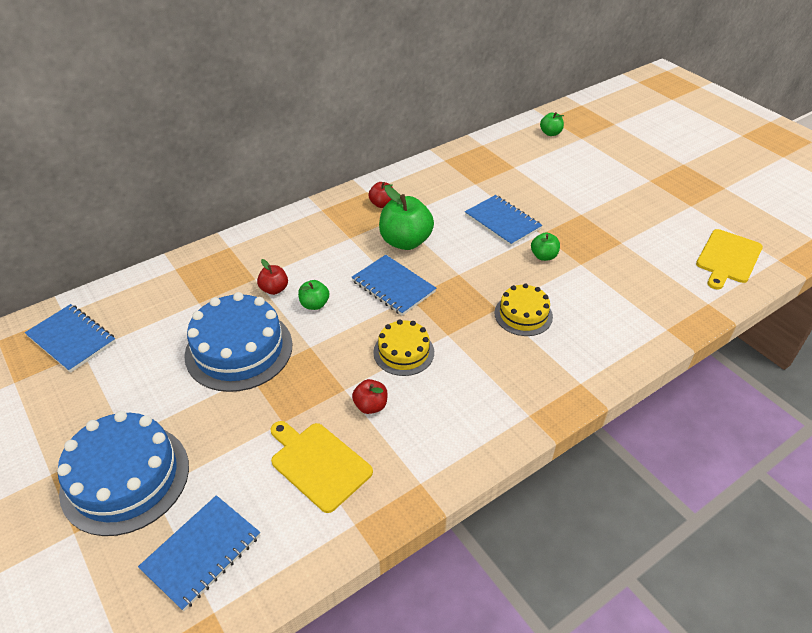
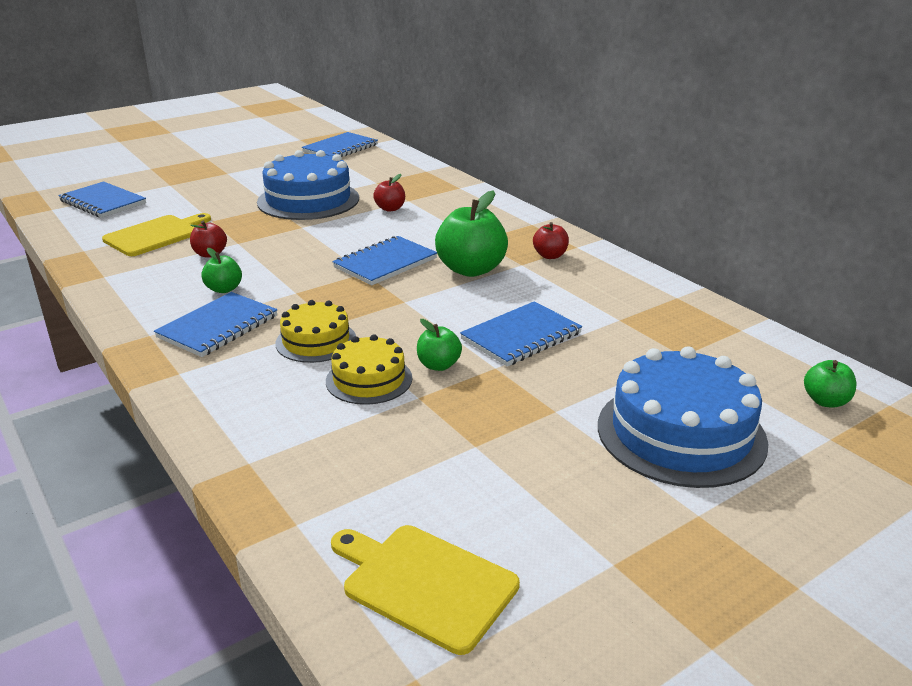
camera: 90 degrees right, 15 degrees down
(125, 478) = (187, 176): blue cake -> blue cake (681, 433)
(314, 304) = (363, 226): green apple -> green apple (224, 289)
(403, 352) = (277, 269): yellow cake -> yellow cake (369, 379)
(510, 373) = (218, 327): none -> blue notebook

